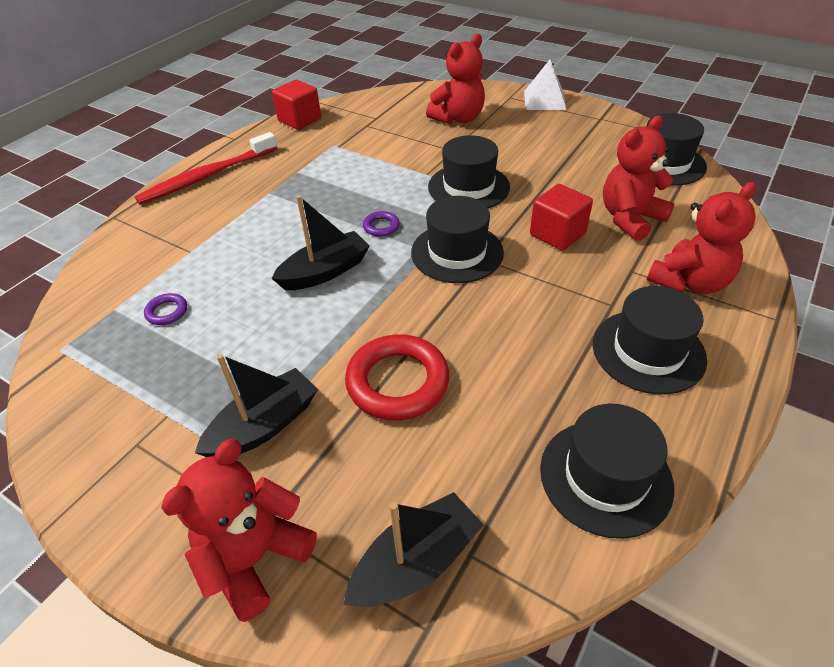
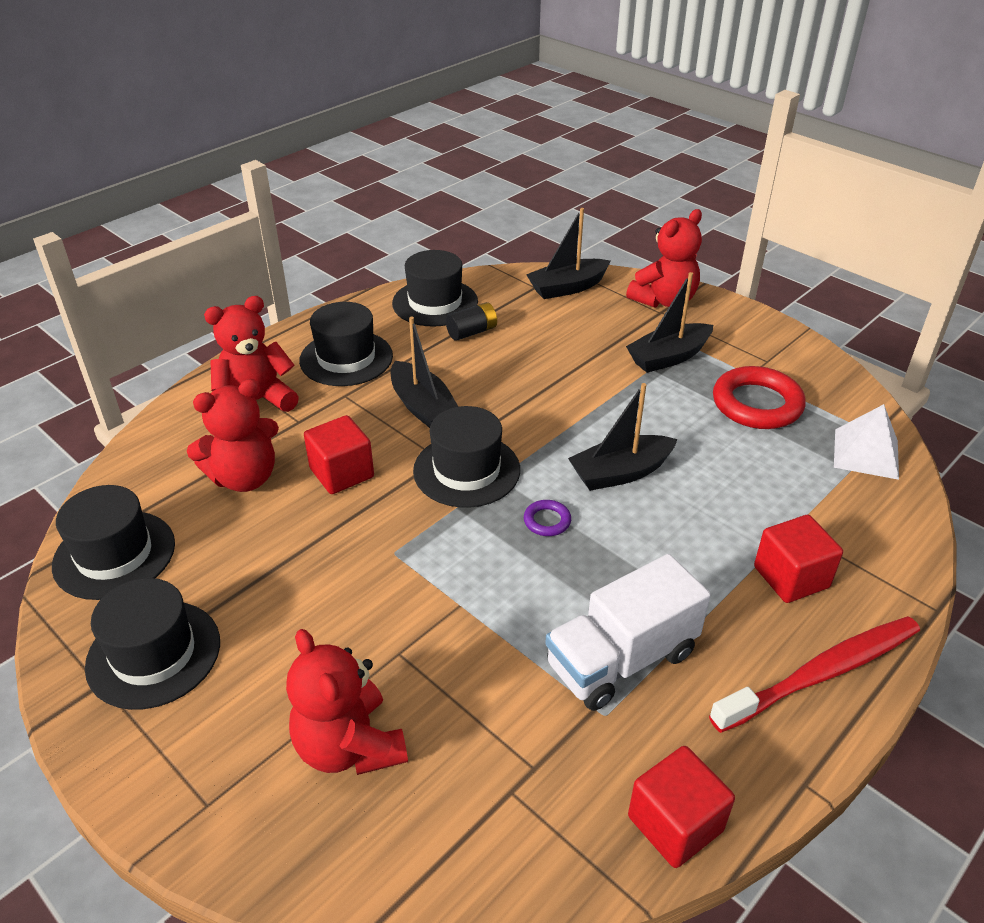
camera: 170 degrees left, 5 degrees down
(167, 312) = (788, 457): purple ring -> none
(205, 219) = (791, 577): none -> red cube
(324, 165) = (621, 659): none -> white truck
(397, 382) = (560, 368): red ring -> red ring (757, 404)
(458, 118) = (349, 746): red teddy bear -> red teddy bear turned 90 degrees counterclockwise
(468, 187) = (410, 565): black hat -> black hat (154, 654)
(525, 423) = (472, 332): none -> black battery
(527, 305) = (422, 407): none -> black boat
(544, 100) = (149, 771): white pyramid -> white pyramid (866, 453)

